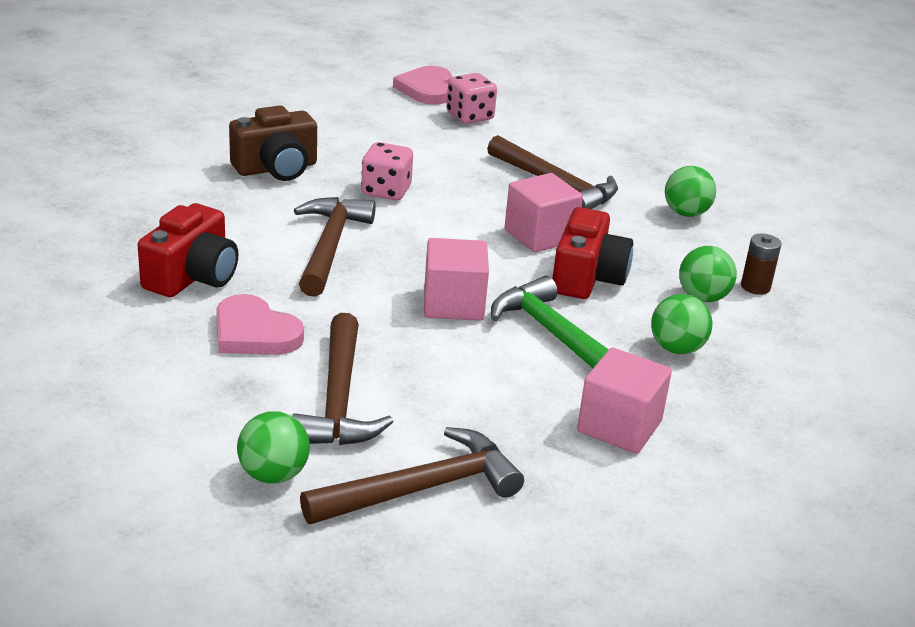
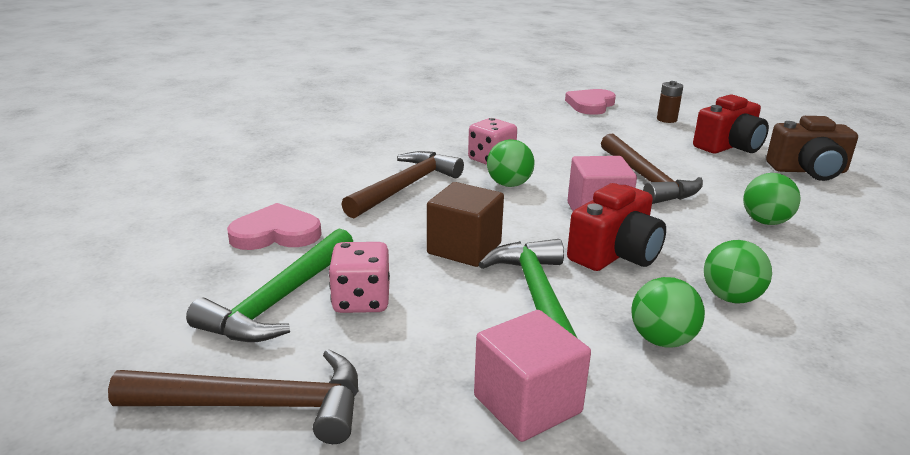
camera: 30 degrees right, 5 degrees down
(192, 276) = (279, 187): red camera -> red camera (729, 146)
(254, 333) = (276, 233): pink heart -> pink heart turned 105 degrees clockwise
(273, 474) = (149, 349): green ball -> green ball (509, 184)
(276, 168) = (422, 133): brown camera -> brown camera (808, 171)
(339, 399) = (280, 300): brown hammer -> green hammer
(453, 304) = (464, 248): pink cube -> brown cube
(470, 116) = (610, 125): pink dice -> pink dice (361, 301)
(755, 287) = (803, 301): brown battery -> brown battery (666, 119)

